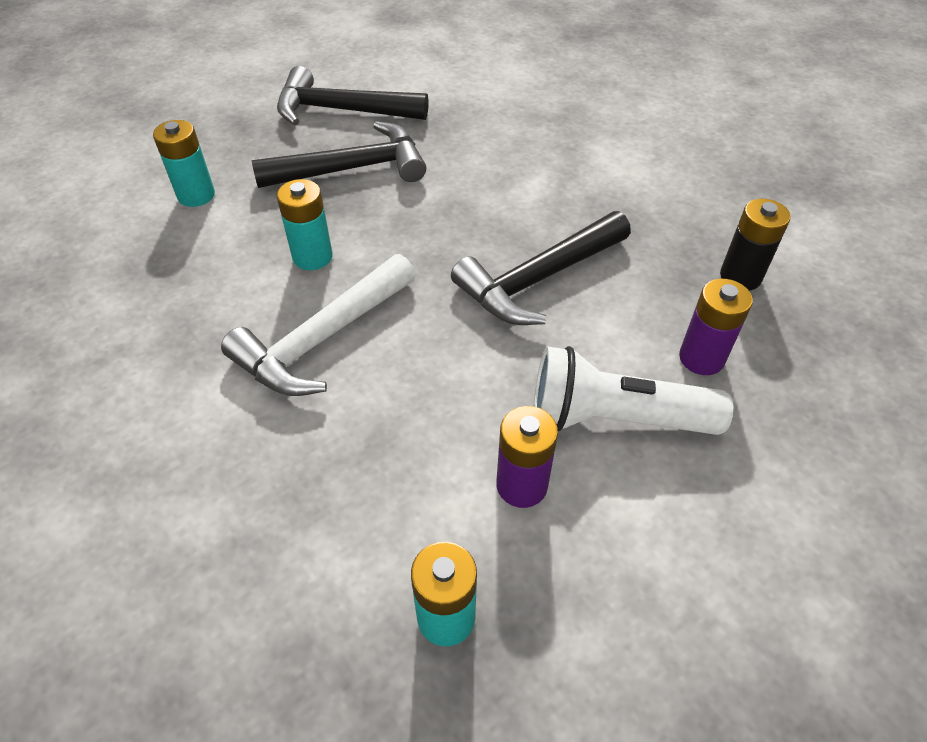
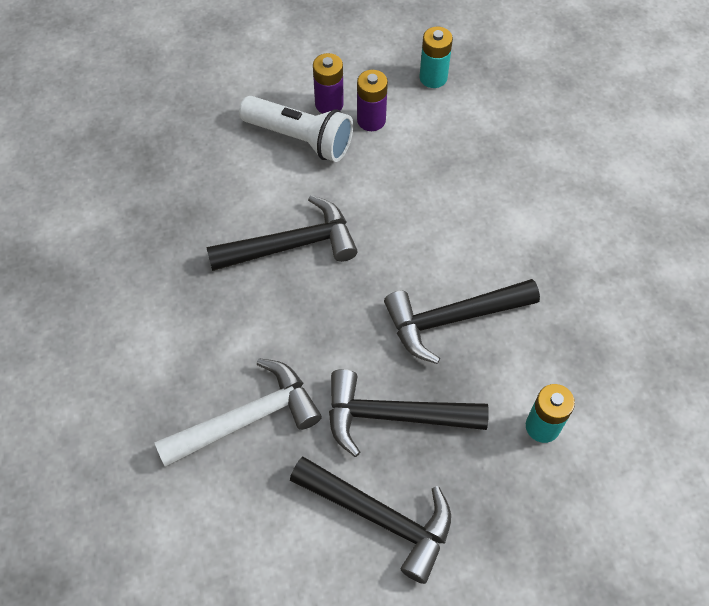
camera: 160 degrees left, 10 degrees up
(312, 257) = (452, 319): turquoise battery -> black hammer
(321, 340) = (460, 242): white hammer -> white hammer (248, 418)
(701, 358) = (224, 157): purple battery -> purple battery (329, 104)
(740, 277) = (151, 203): black battery -> none

